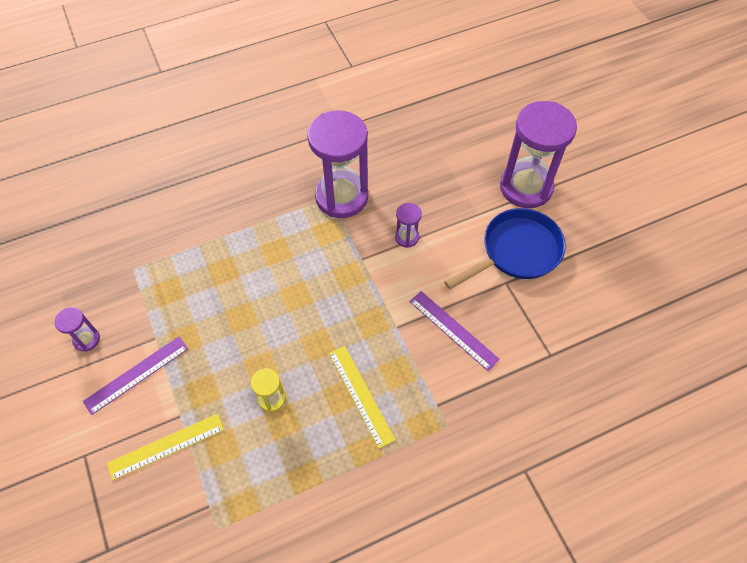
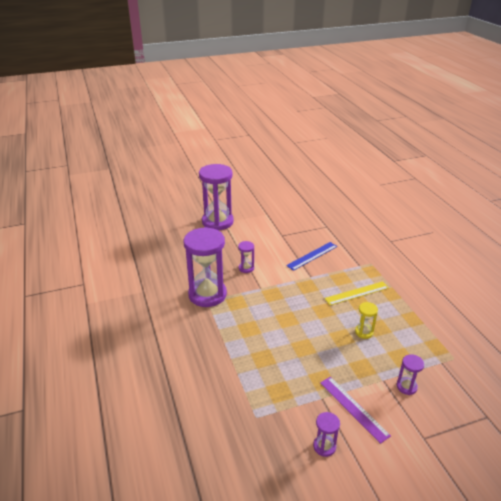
camera: 85 degrees left, 25 degrees down
(166, 446) = (406, 387): yellow ruler -> purple hourglass
(453, 330) = (312, 256): purple ruler -> blue ruler
(516, 251) = (262, 229): blue pan -> none

